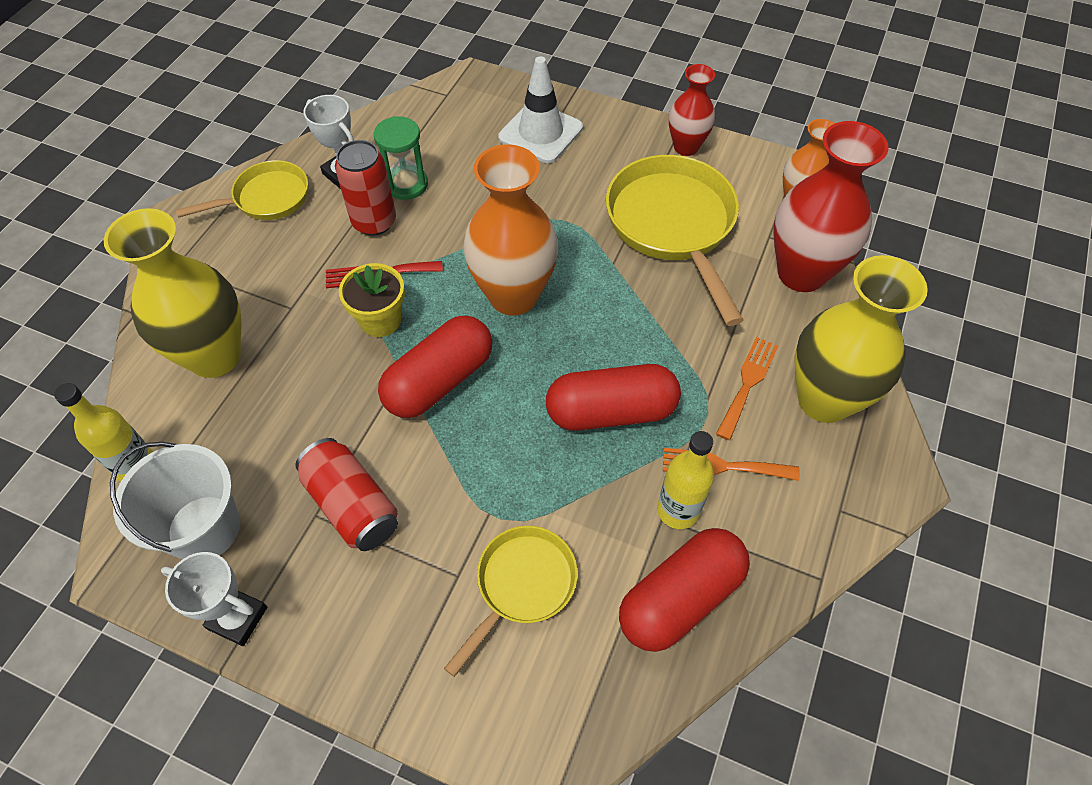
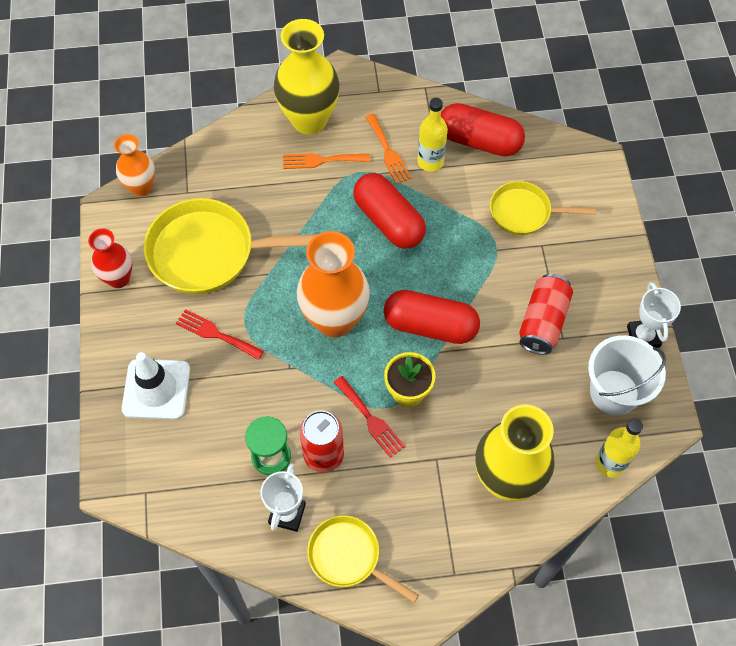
camera: 120 degrees left, 5 degrees up
(569, 194) = (216, 334): none -> red fork
(673, 225) = (209, 252): yellow pan -> yellow pan turned 45 degrees clockwise
(801, 273) = (211, 163): red vase -> none

